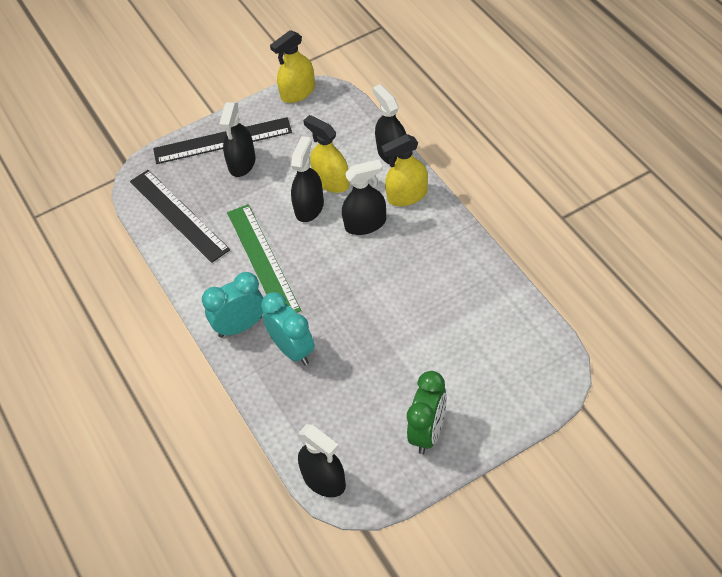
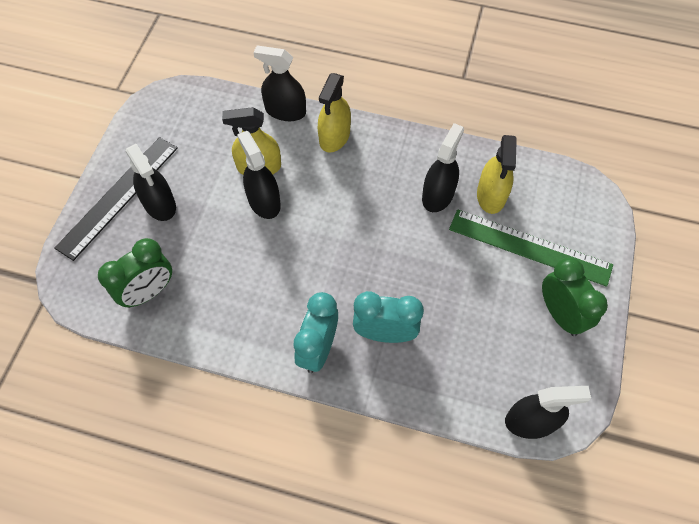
camera: 50 degrees left, 10 degrees up
(178, 215) = (149, 292): black ruler -> green clock
(263, 260) = (273, 276): green ruler -> green ruler (529, 247)
(298, 92) = (145, 110): yellow spray bottle -> yellow spray bottle (491, 195)
(365, 224) = (326, 183): black spray bottle -> black spray bottle (438, 195)

